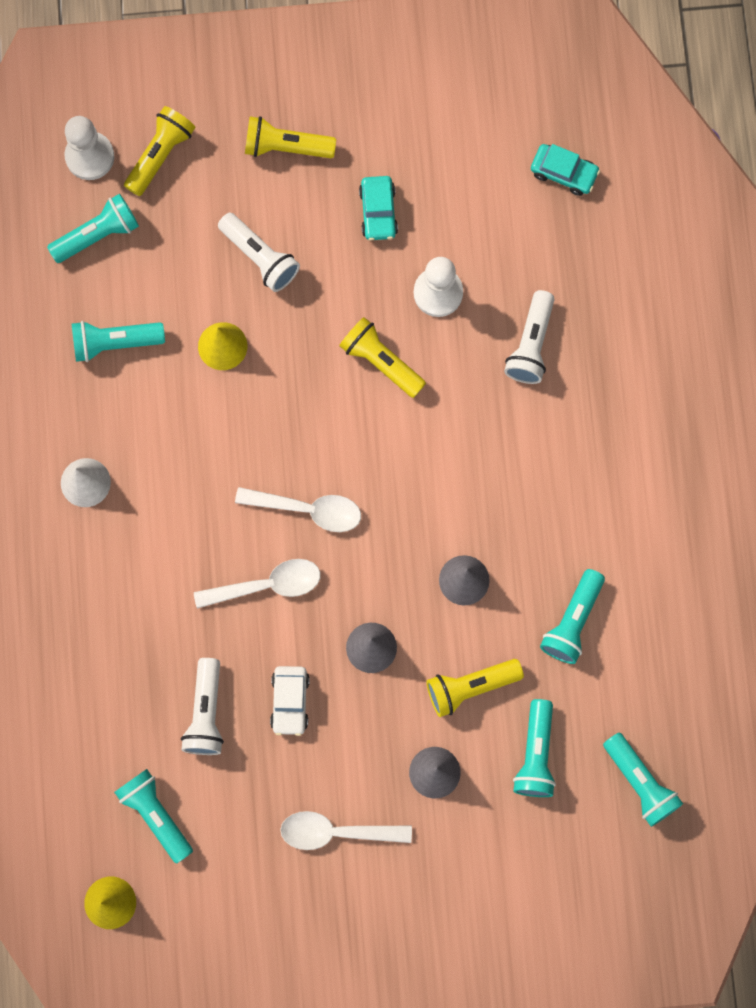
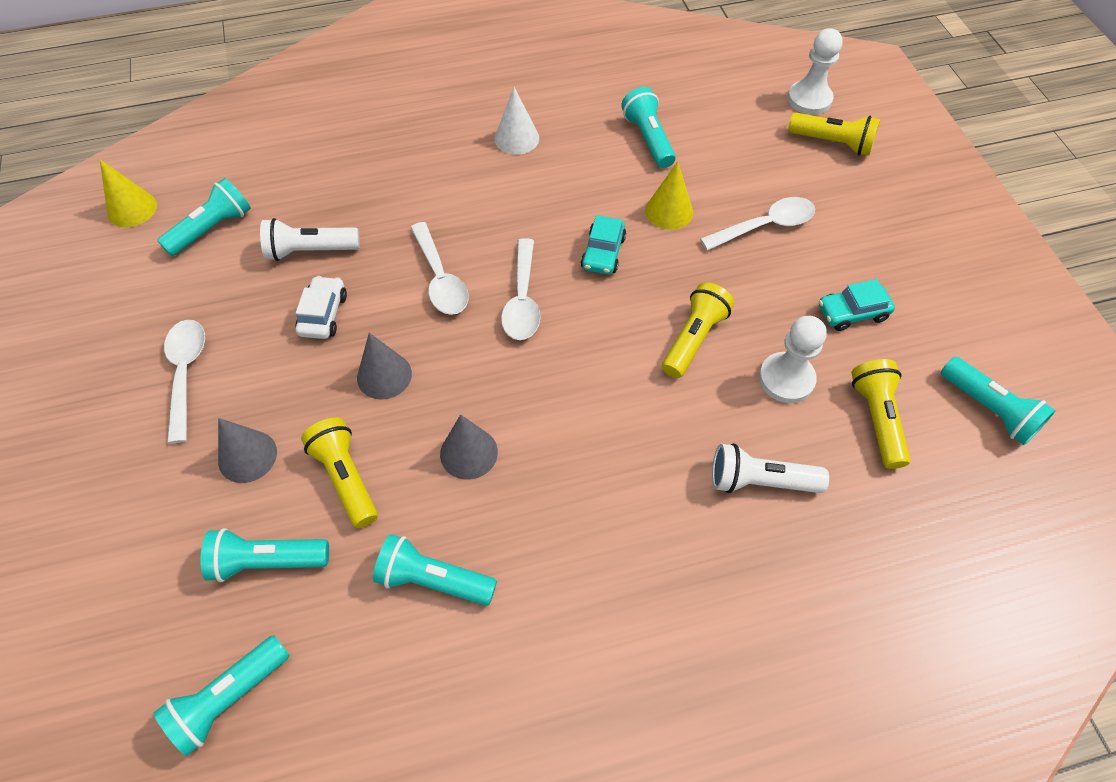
camera: 80 degrees right, 20 degrees down
(98, 235) = (742, 114): turquoise flashlight -> turquoise flashlight (988, 409)
(260, 257) = (765, 226): white flashlight -> white spoon
(286, 146) = (884, 229): yellow flashlight -> yellow flashlight (876, 418)
(290, 701) = (323, 314): white car -> white car turned 105 degrees clockwise
(564, 173) = (979, 485): turquoise car -> turquoise car (603, 253)

